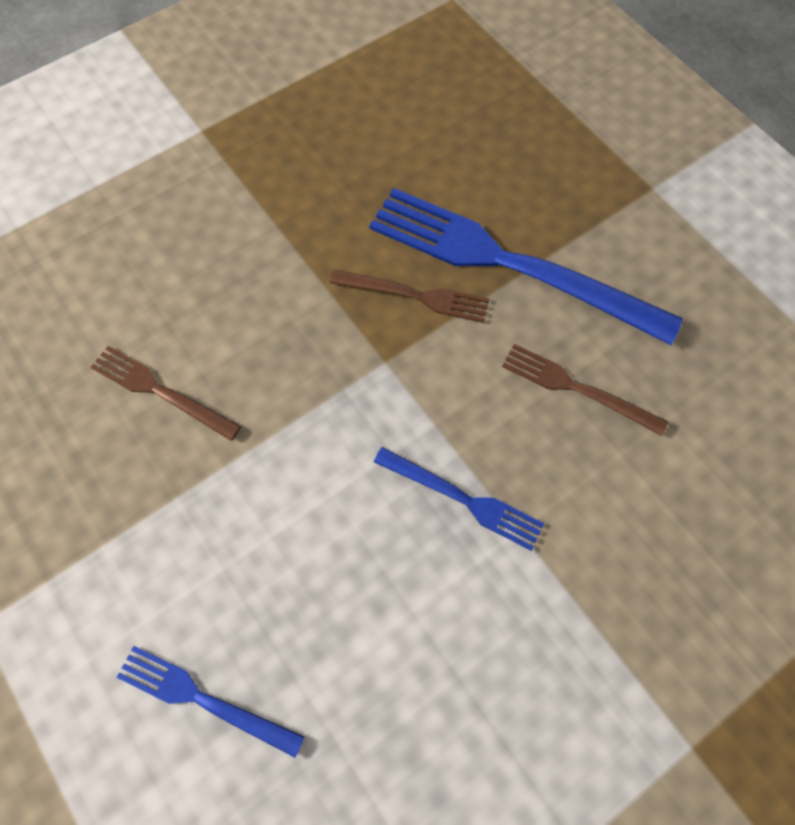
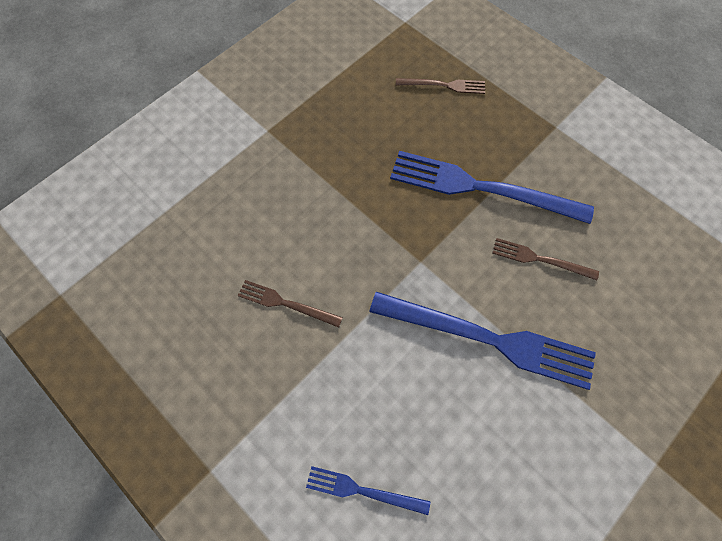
camera: 10 degrees left, 0 degrees up
(415, 296) = (429, 217): brown fork -> brown fork (444, 85)
(463, 499) = (488, 339): blue fork -> blue fork, size x2.03

